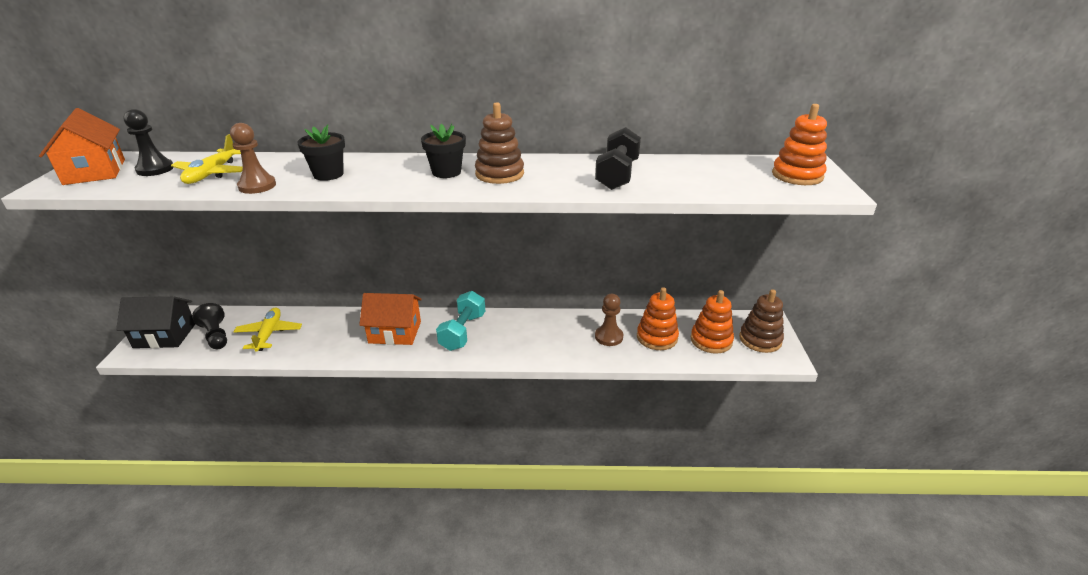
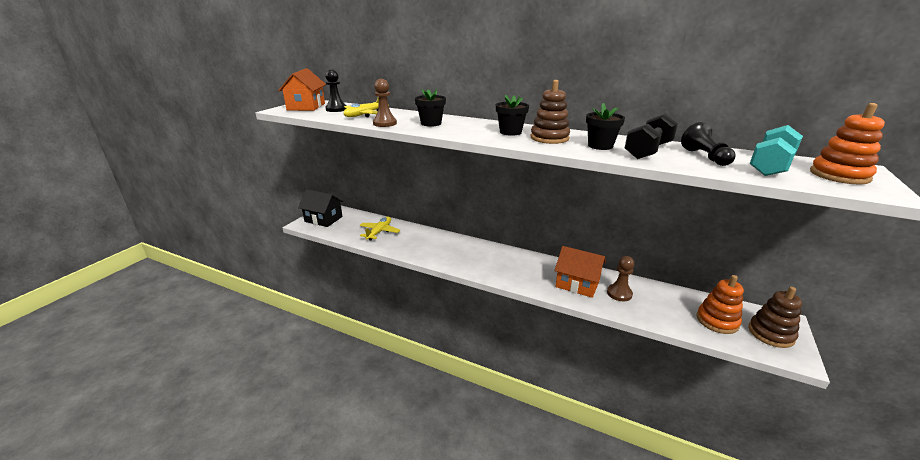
camera: 25 degrees right, 5 degrees down
(216, 335) = (350, 226): black pawn -> black pawn (705, 157)
(395, 332) = (456, 250): orange house -> orange house (577, 284)
(463, 332) = (503, 261): turquoise dumbbell -> turquoise dumbbell (770, 166)
(563, 176) = (600, 146): none -> black flower pot
(657, 337) = (663, 305): orange stacking toy -> none

